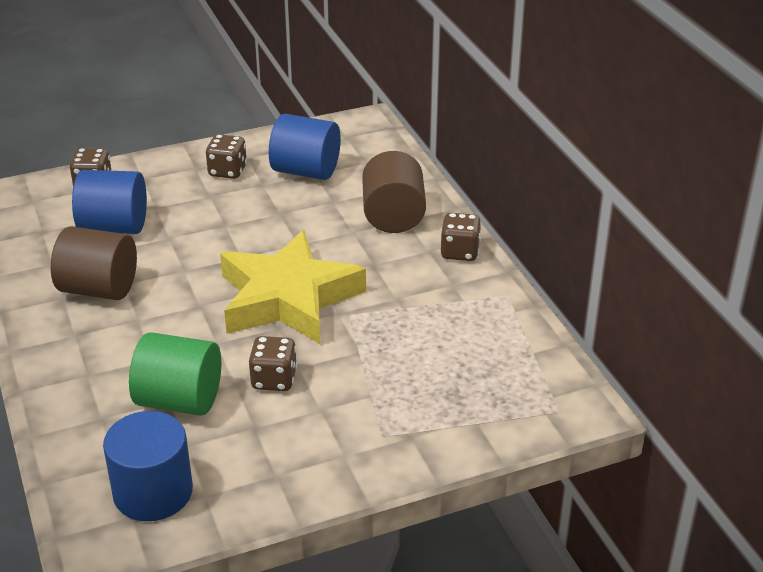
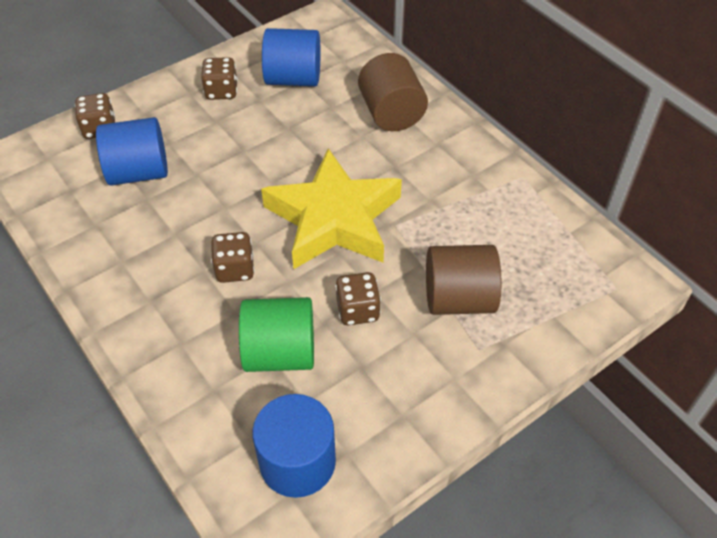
camera: 15 degrees left, 15 degrees up
(99, 289) = (152, 244): brown cylinder -> brown cylinder (458, 299)
(459, 252) = (464, 140): brown dice -> brown dice (235, 269)

